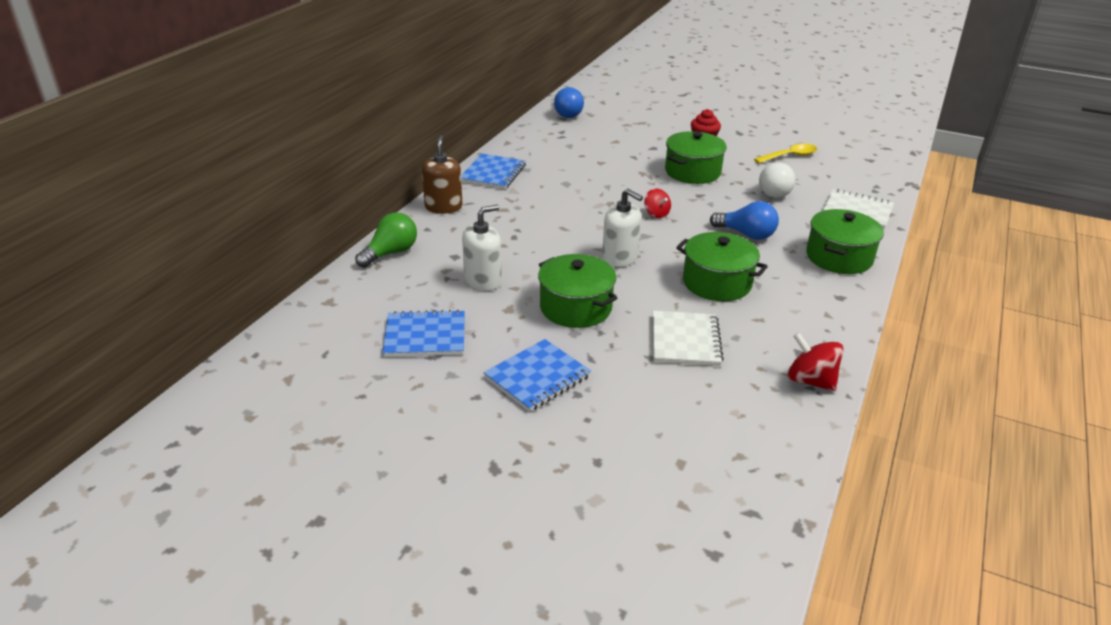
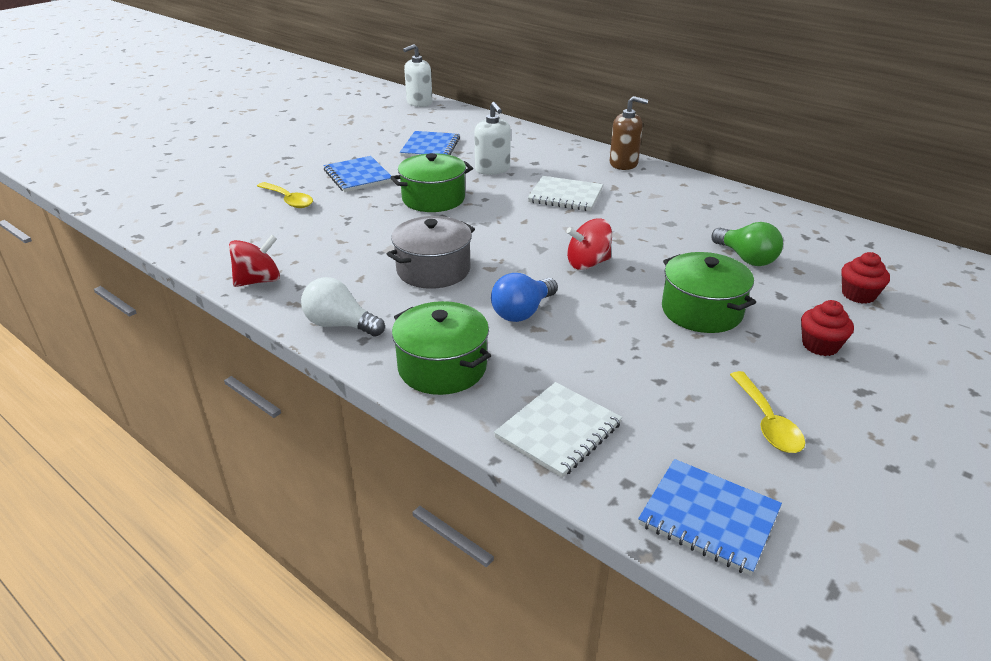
camera: 105 degrees right, 0 degrees up
(391, 253) = (549, 142): green light bulb -> green light bulb (746, 258)
(493, 173) = (695, 189): blue notebook -> blue notebook (709, 517)
(566, 113) = (888, 249): blue light bulb -> none
(620, 258) = (502, 228): white soap dispenser -> white soap dispenser (419, 103)
(631, 418) = (288, 200): none -> yellow spoon
(635, 126) = (858, 295): none -> red cupcake
(656, 214) = (588, 263): red spinning top -> red spinning top, size x1.54
(685, 340) = (356, 236): white notebook -> white notebook (565, 196)
(717, 282) = (433, 270): green pot -> grey pot
(773, 191) = (634, 365): white light bulb -> white light bulb (340, 325)

